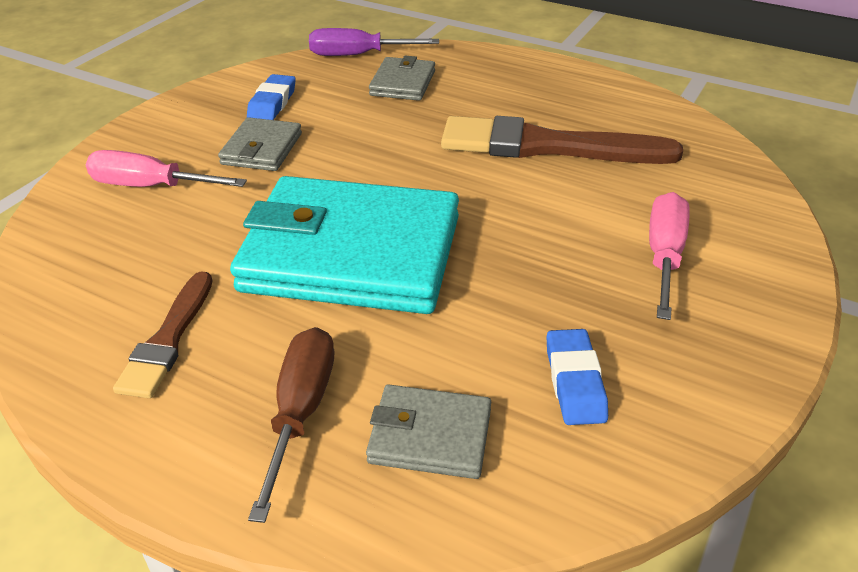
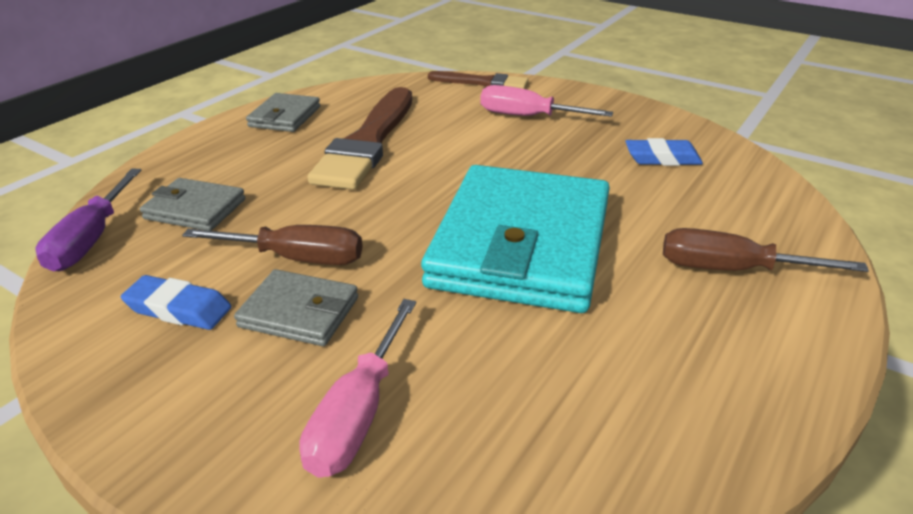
camera: 85 degrees left, 5 degrees down
(168, 339) = (664, 358): brown brush -> brown brush (482, 82)
(331, 137) = (296, 258): none -> brown screwdriver
(430, 436) = (732, 212): grey wallet -> grey wallet (285, 117)

